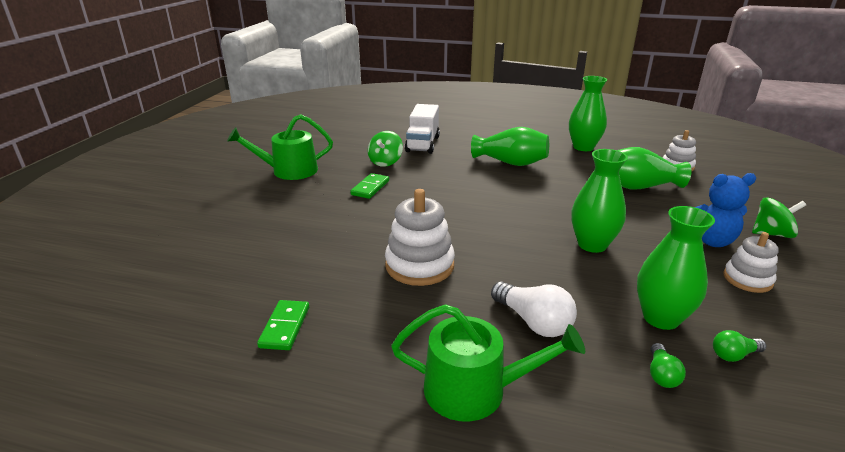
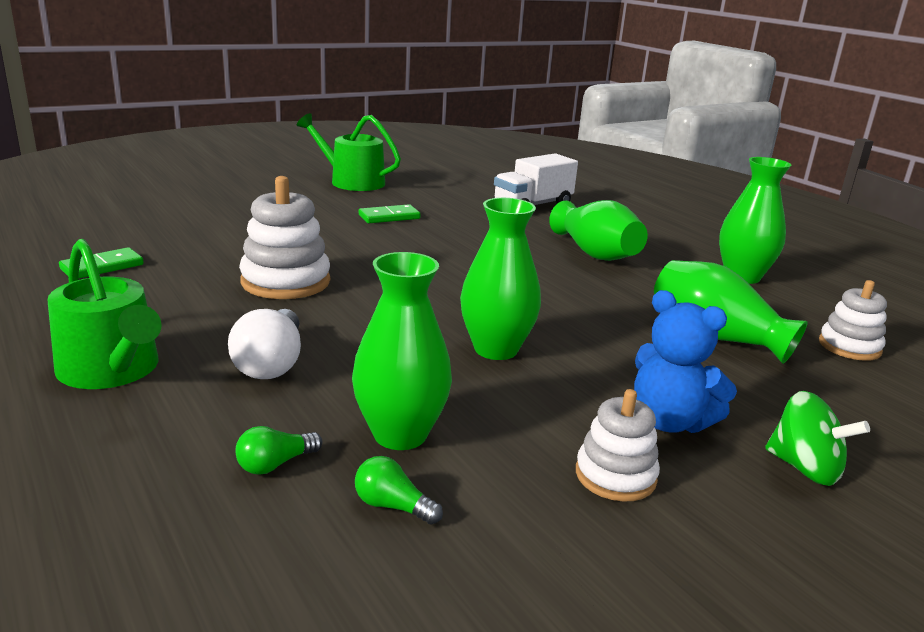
camera: 40 degrees right, 5 degrees down
(385, 162) = (454, 205): green spinning top -> none

